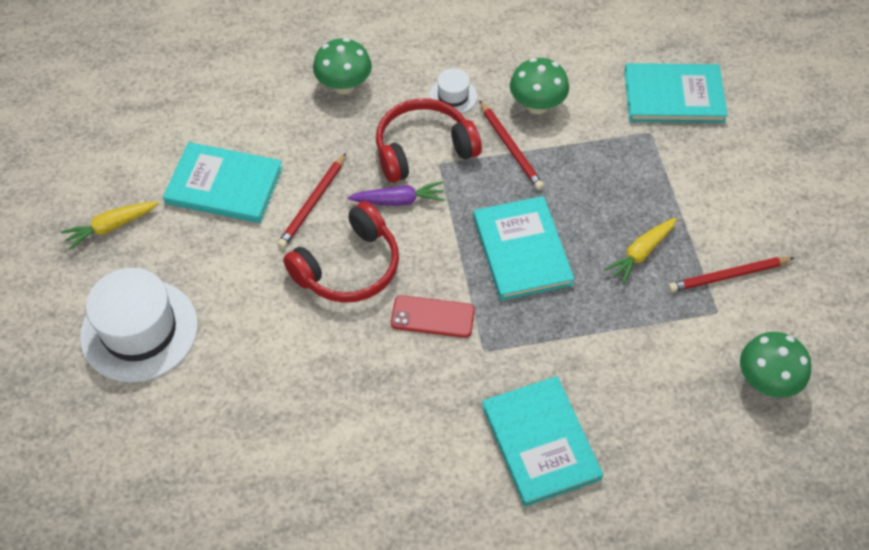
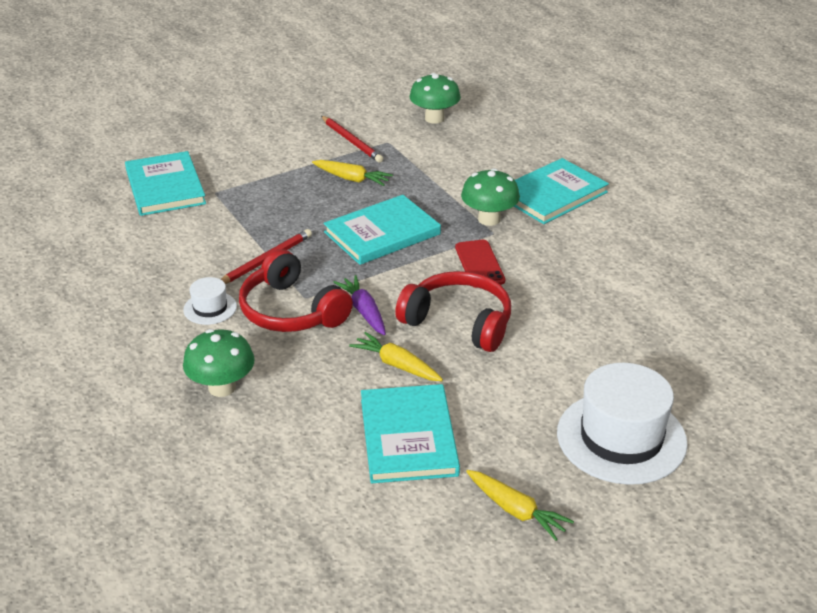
camera: 110 degrees left, 20 degrees down
(313, 203) = (397, 365): red pencil -> yellow carrot
(537, 105) = (204, 255): green mushroom -> green mushroom (489, 219)

